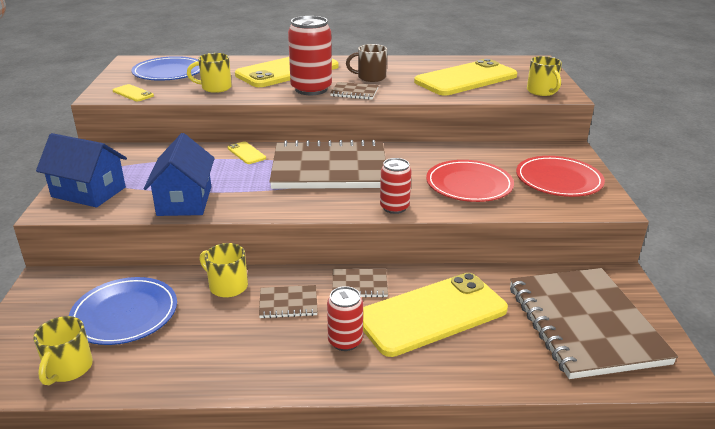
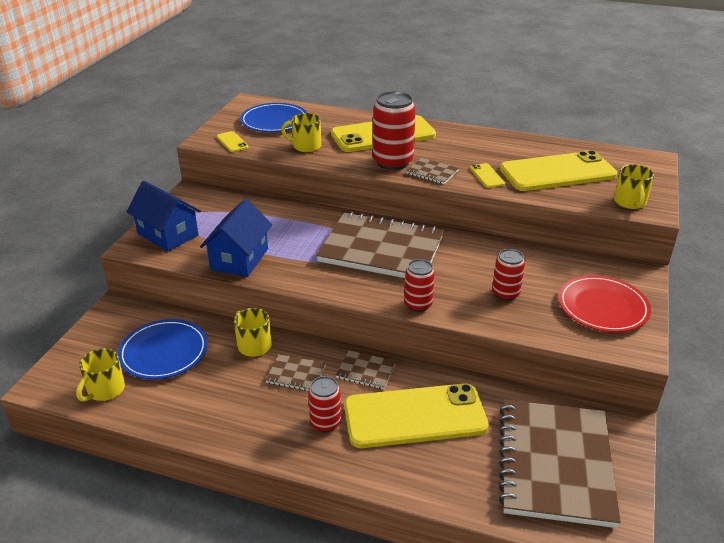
camera: 20 degrees right, 5 degrees up
(246, 153) = (315, 217): yellow phone -> yellow phone (487, 176)
(370, 77) = (459, 155): brown mug -> none
(469, 184) = (505, 293): red plate -> red can

